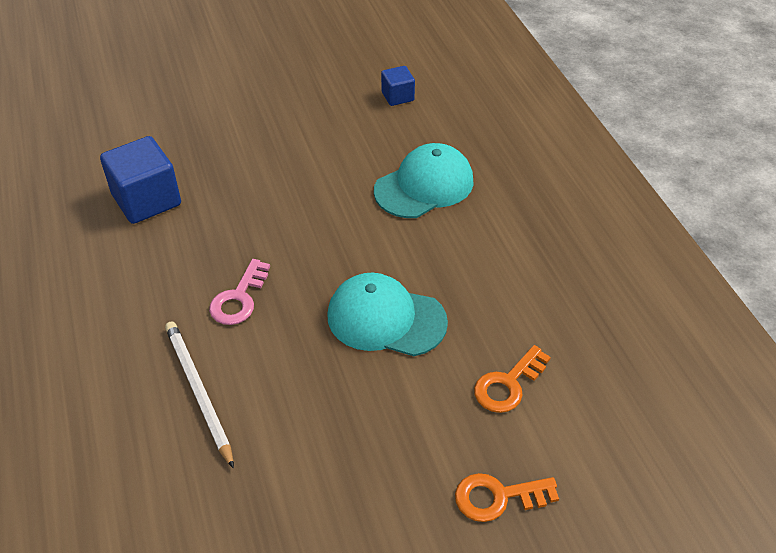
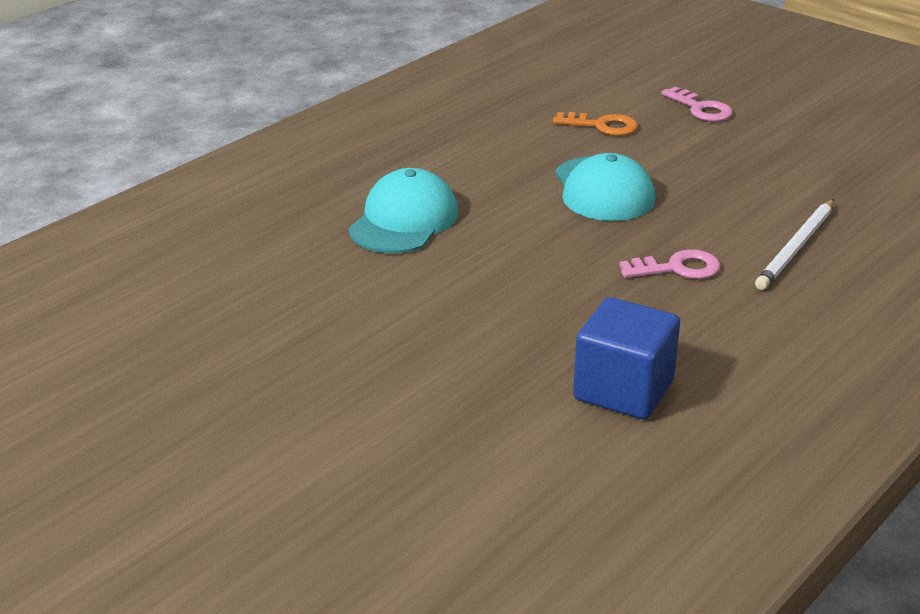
camera: 120 degrees left, 15 degrees down
(397, 96) = (250, 284): blue cube -> none
(424, 186) = (404, 221): turquoise cap -> turquoise cap turned 90 degrees clockwise
(498, 497) = (701, 109): orange key -> pink key

